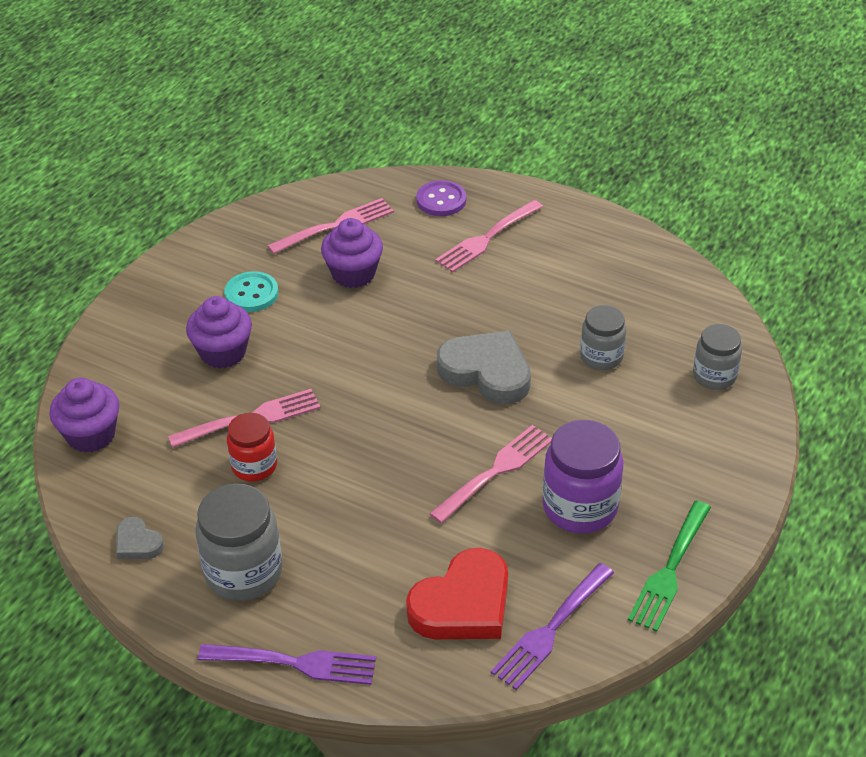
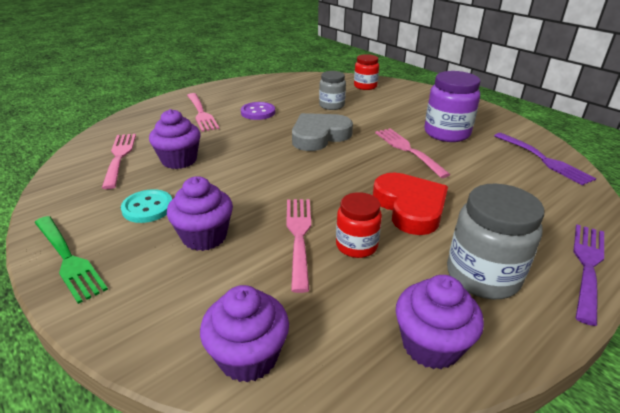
camera: 70 degrees left, 10 degrees down
(137, 543) = (431, 345): grey heart -> purple cupcake
(441, 200) = (147, 119): purple button -> purple button (258, 112)
(463, 604) = (522, 183): red heart -> red heart (410, 207)
(670, 568) = (498, 121): green fork -> green fork (67, 258)
(714, 376) = (365, 86): grey jar -> red jar

